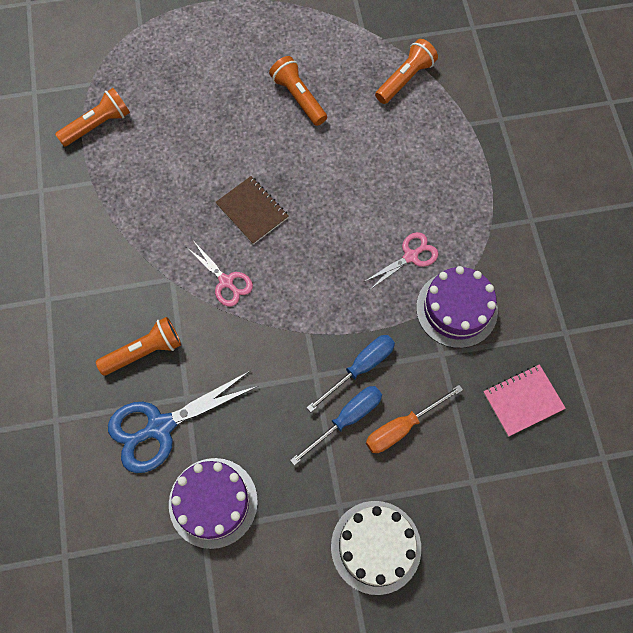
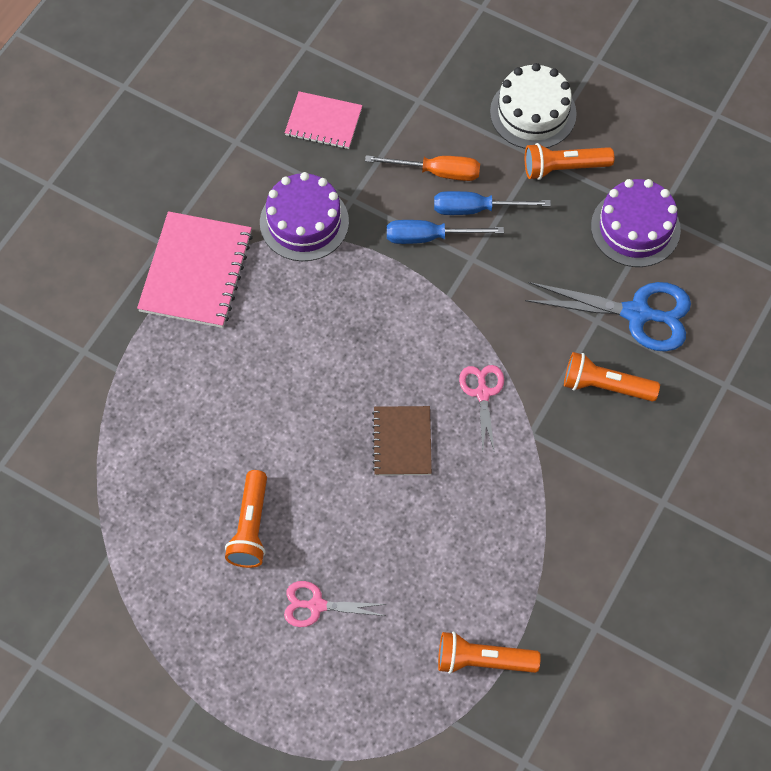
camera: 140 degrees left, 5 degrees down
(405, 79) = (127, 463): orange flashlight -> orange flashlight (563, 168)
(411, 256) = (297, 292): pink scissors -> pink scissors (316, 605)
(489, 218) = (196, 272): none -> pink notebook

